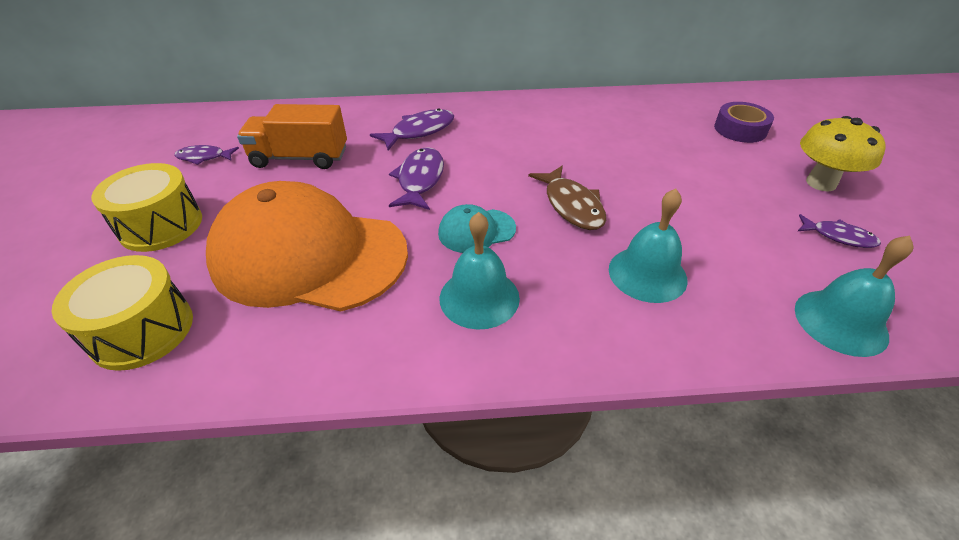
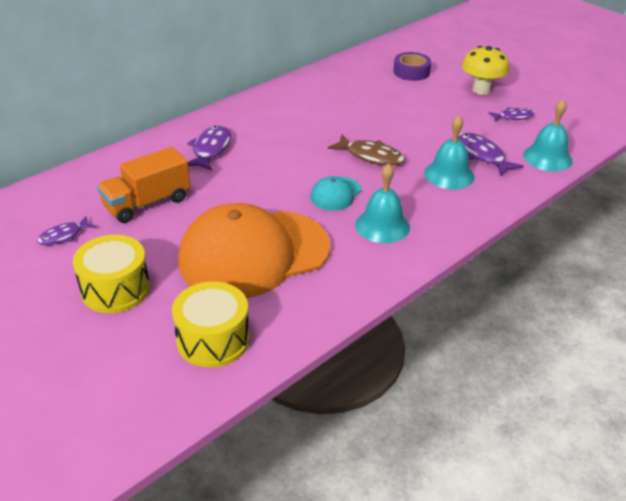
camera: 40 degrees left, 5 degrees down
(420, 180) = (258, 180): purple fish -> purple fish (482, 155)

